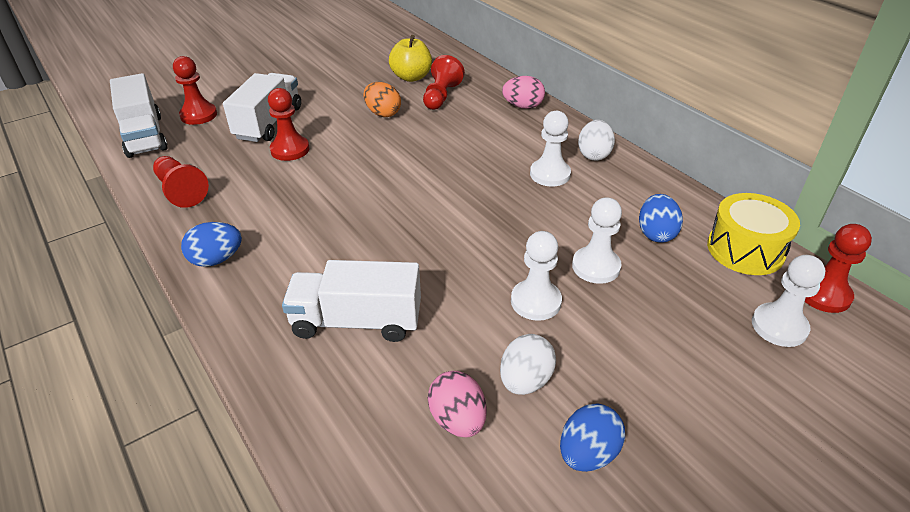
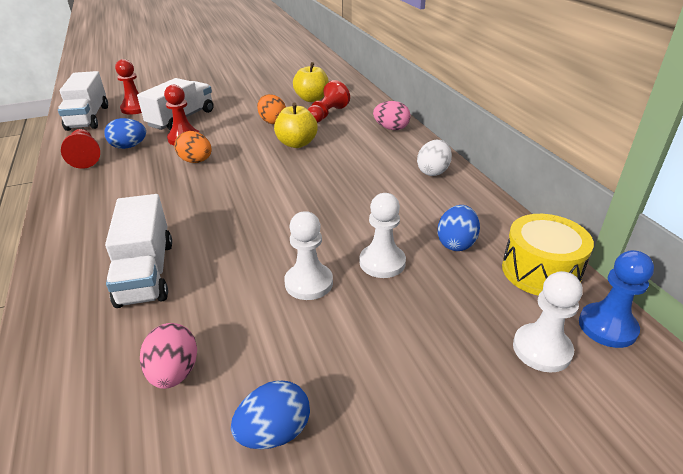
camera: 15 degrees right, 5 degrees down
(216, 259) = (74, 208): blue egg -> blue egg (129, 147)
(324, 178) = (196, 161): none -> orange egg
(357, 321) = (146, 272): white truck -> white truck turned 120 degrees counterclockwise
(428, 139) = (297, 143): none -> yellow apple
(525, 381) = (257, 350): white egg -> none
(550, 174) = (384, 182): white pawn -> none
(823, 294) = (607, 327): red pawn -> blue pawn

